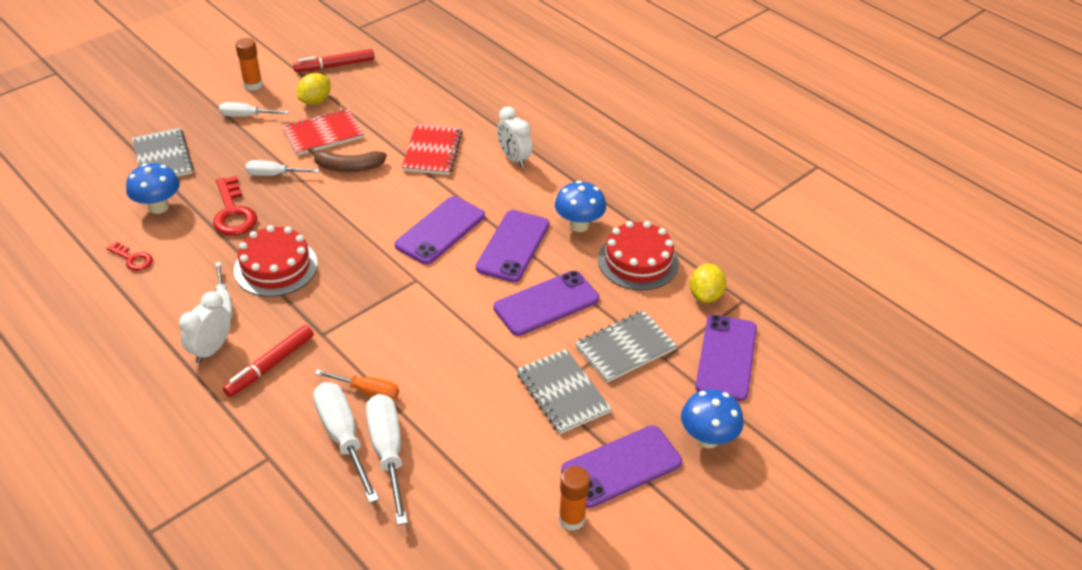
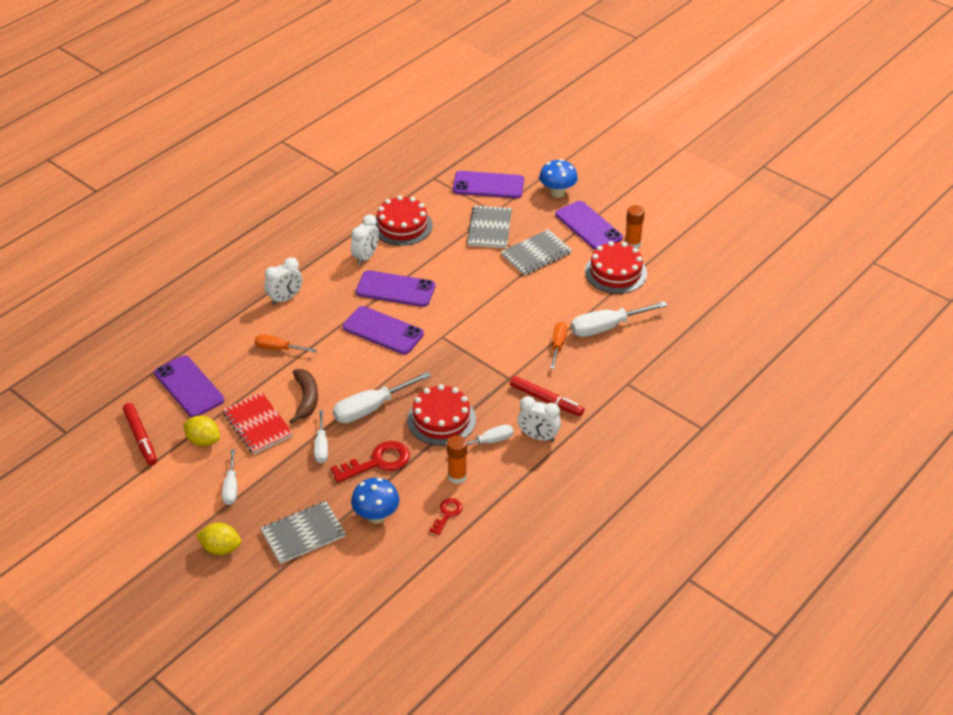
camera: 95 degrees left, 0 degrees up
(253, 85) = (176, 494): orange glue stick -> orange glue stick (457, 476)
(343, 438) = (601, 350): white screwdriver -> white screwdriver (371, 408)
(432, 151) = (278, 349): red notebook -> orange screwdriver
(506, 484) = (615, 272): none -> red cake
(546, 303) = (454, 267): purple phone -> purple phone (189, 387)
(579, 225) = (366, 257): blue mushroom -> white clock
(625, 348) = (490, 228): grey notebook -> grey notebook turned 45 degrees clockwise
(705, 295) = (432, 194): yellow lemon -> yellow lemon (221, 548)

